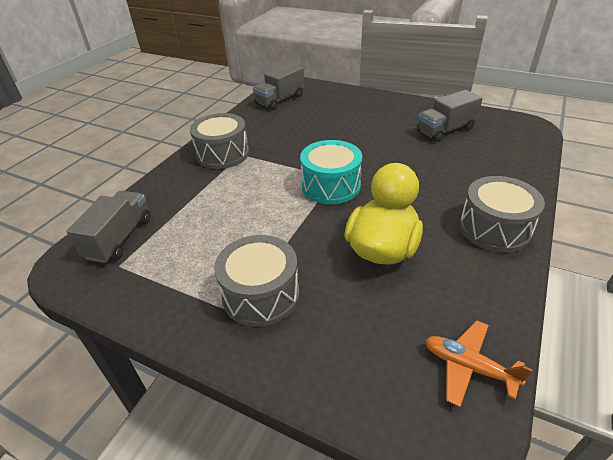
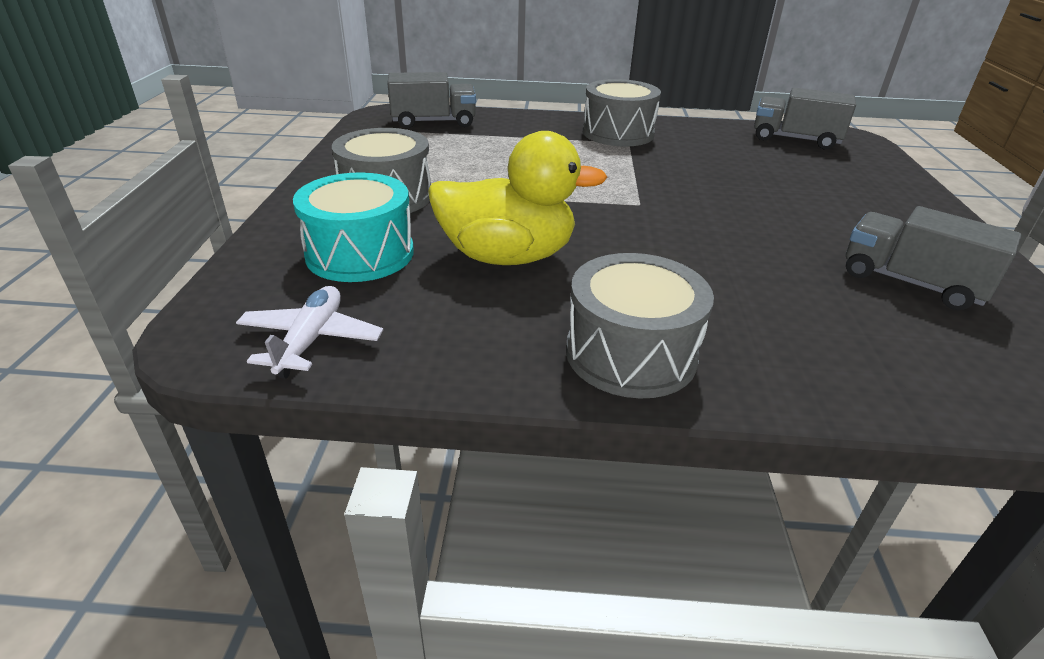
camera: 65 degrees right, 5 degrees down
(331, 186) = (617, 204): turquoise drum -> turquoise drum (360, 253)
(468, 367) = (311, 340): orange plane -> white plane

